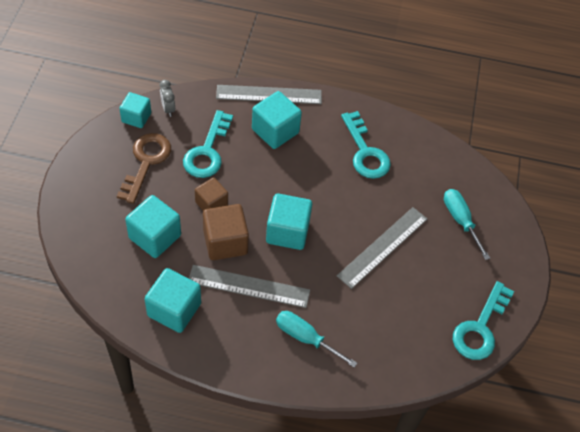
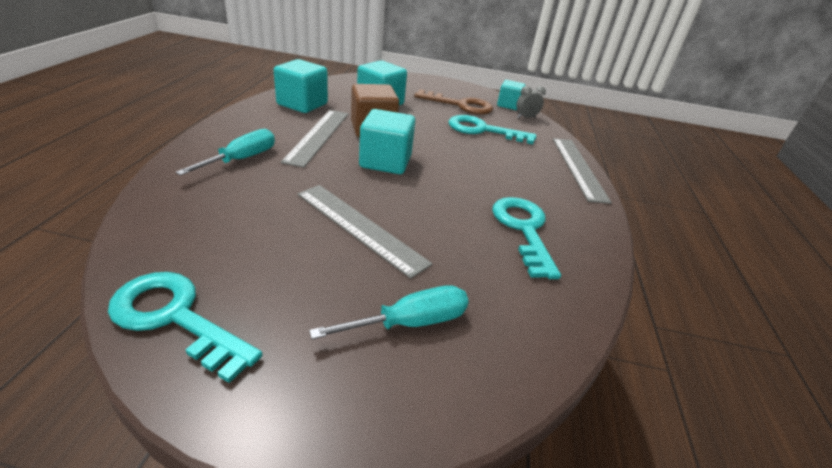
camera: 90 degrees right, 20 degrees down
(211, 204) = (419, 127): brown cube -> none
(275, 131) = (526, 167): turquoise cube -> none
(365, 152) = (523, 230): turquoise key -> turquoise key turned 105 degrees clockwise

